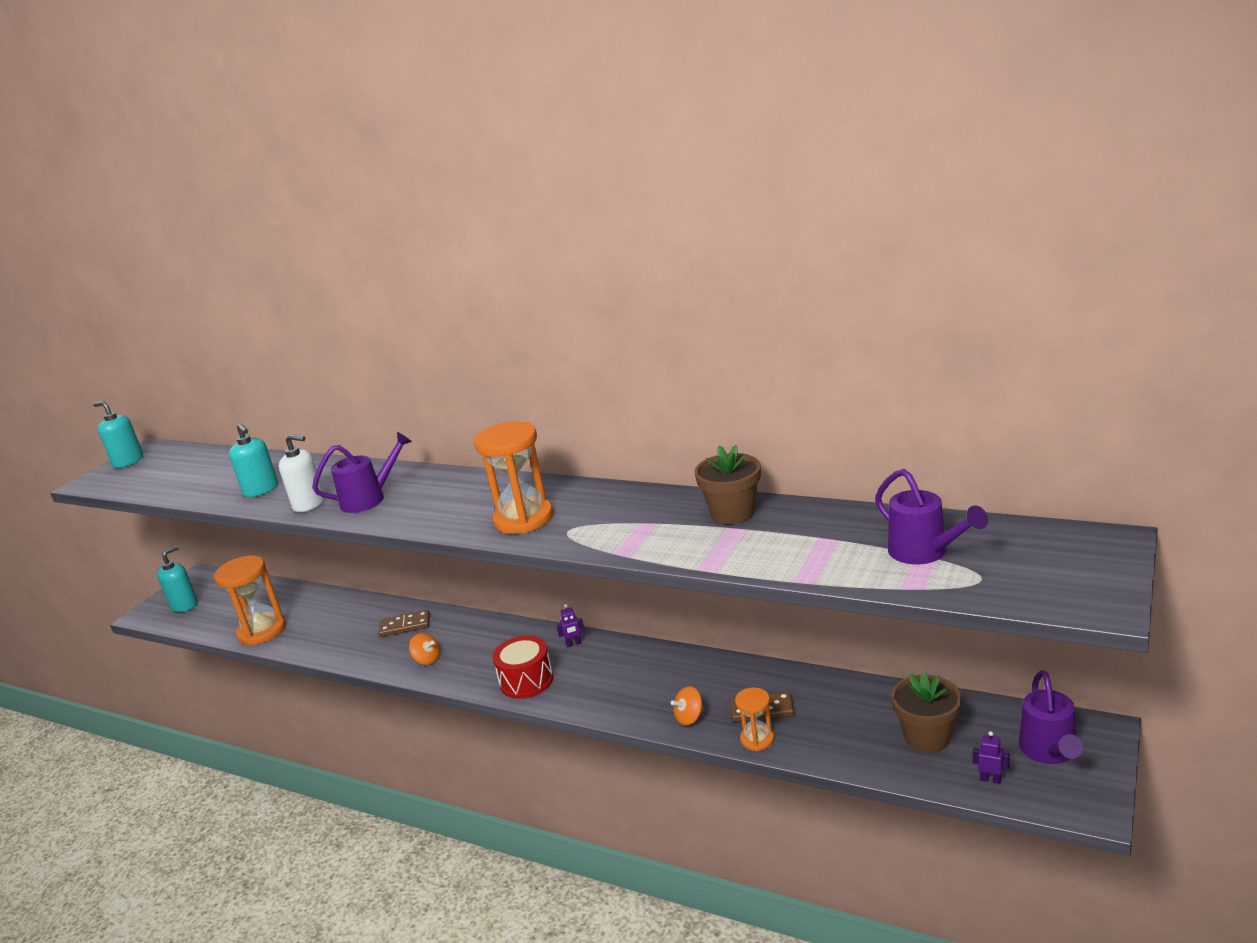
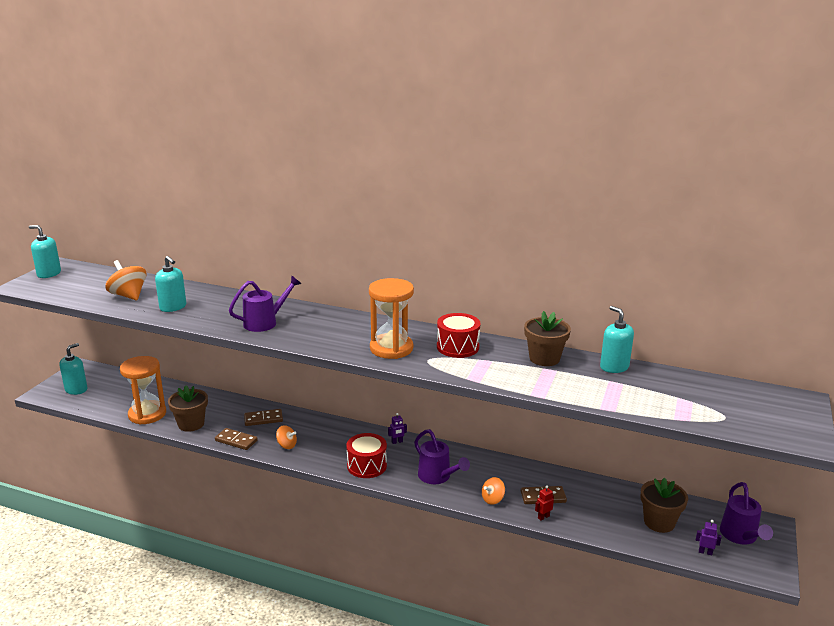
camera: 10 degrees left, 0 degrees up
(212, 480) = (128, 295): none -> orange spinning top
(309, 504) = (217, 322): white soap dispenser -> none
(313, 640) = (191, 424): none -> brown flower pot
(364, 658) = (236, 440): none -> brown domino
(615, 508) = (457, 347): none -> red drum
(757, 739) = (543, 517): orange hourglass -> red robot
(831, 516) = (614, 367): none -> turquoise soap dispenser
(924, 553) = (683, 397): purple watering can -> purple watering can (437, 477)

